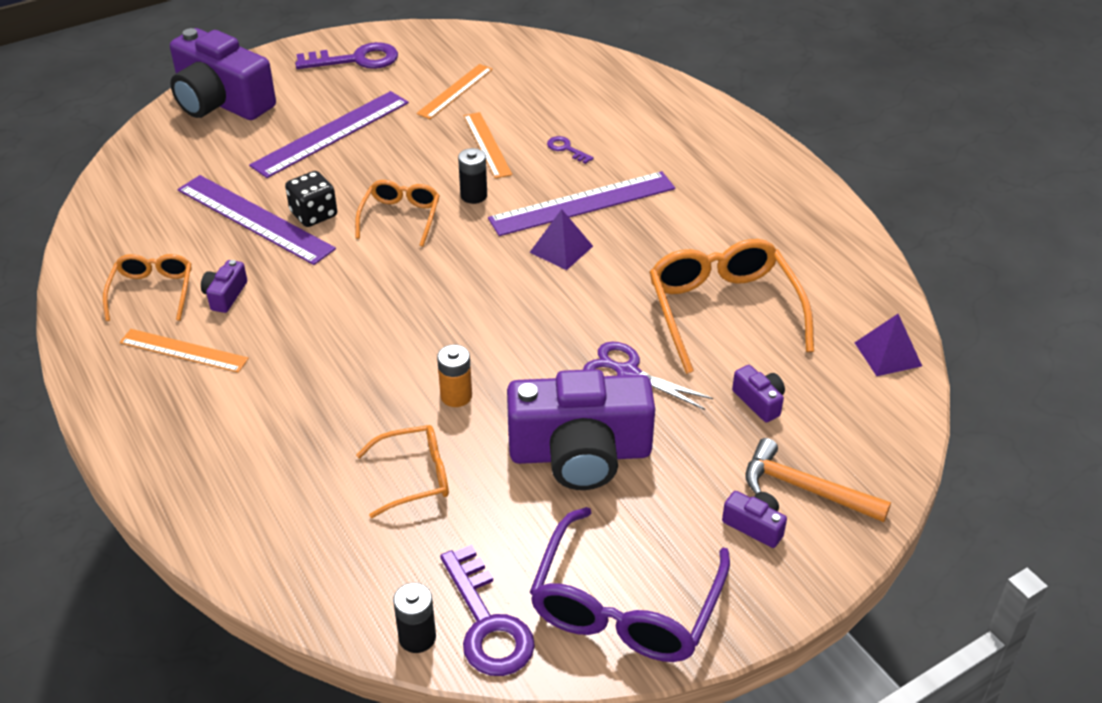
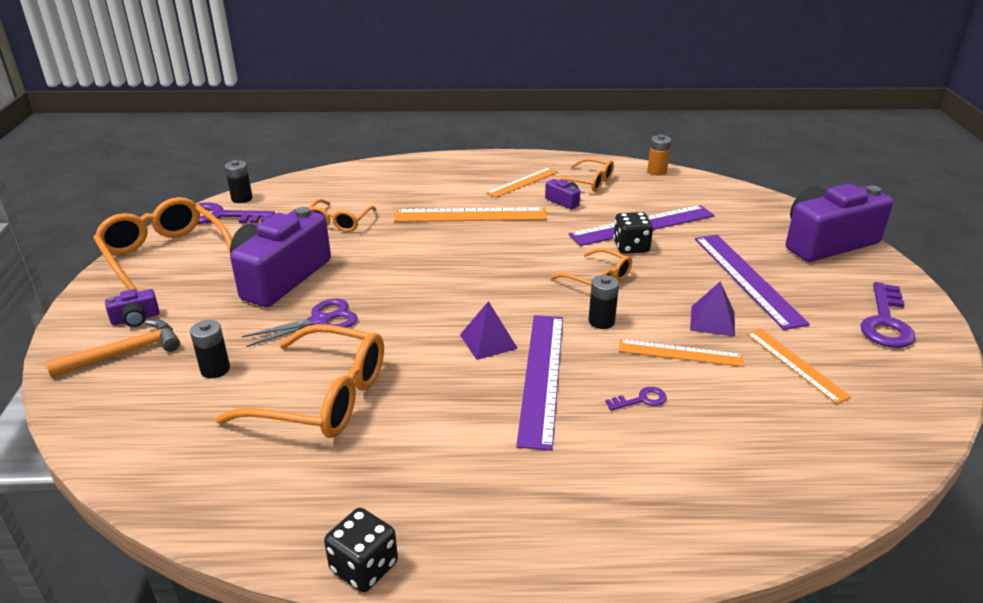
camera: 120 degrees right, 10 degrees down
(314, 361) = (470, 215): none -> orange ruler
(456, 396) = (383, 251): orange battery -> orange battery (657, 171)
(625, 606) = (165, 255): purple glasses -> orange glasses
(759, 401) = (215, 369): purple camera -> black battery
(838, 212) = (364, 567): none -> black dice
(887, 354) = (156, 473): purple pyramid -> purple pyramid (712, 321)

